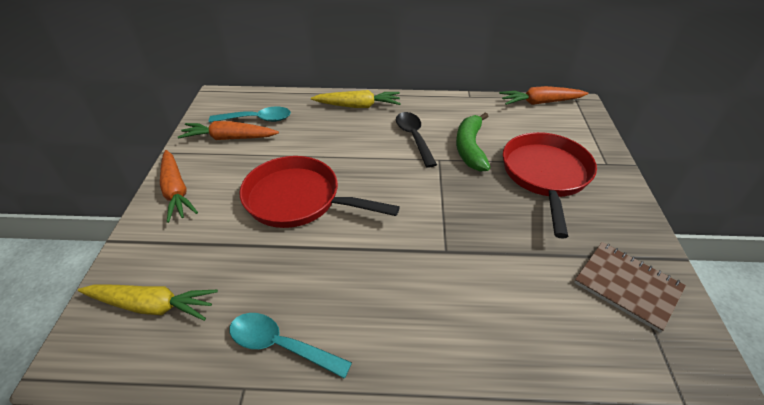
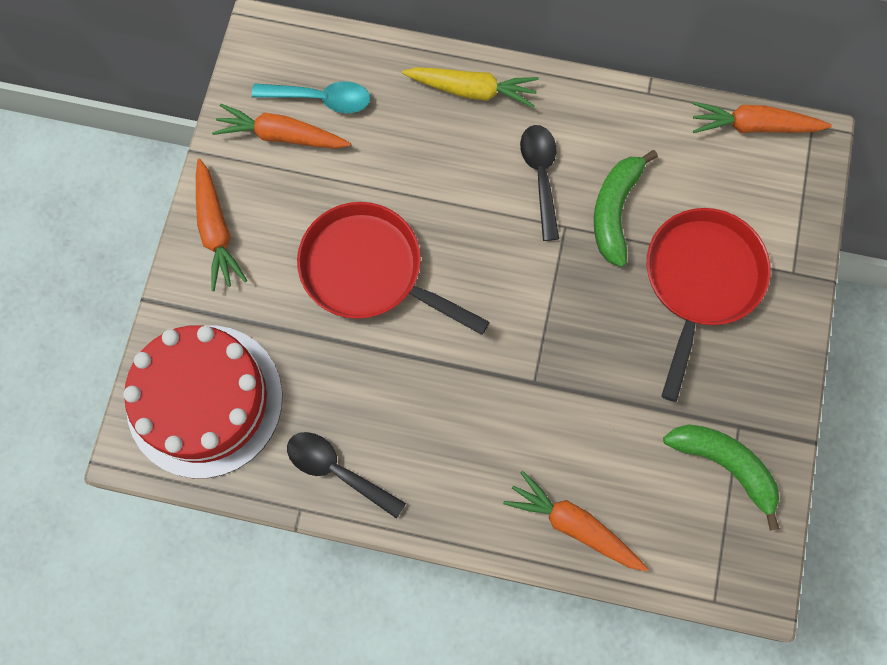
camera: 10 degrees right, 30 degrees up
(152, 306) = (205, 400): yellow carrot -> red cake
(280, 345) = (337, 470): turquoise spoon -> black spoon
(519, 356) = (574, 525): none -> orange carrot
(627, 286) = (724, 465): brown notebook -> green banana

